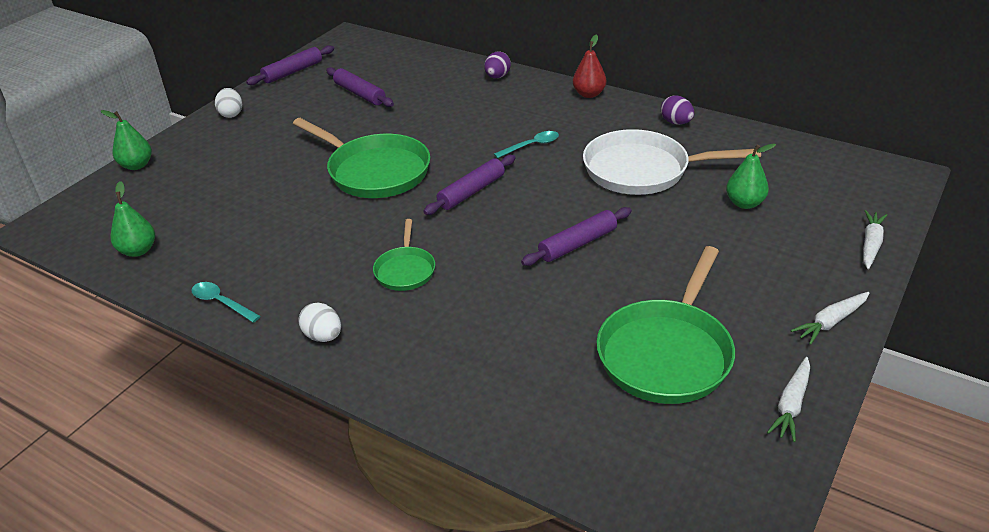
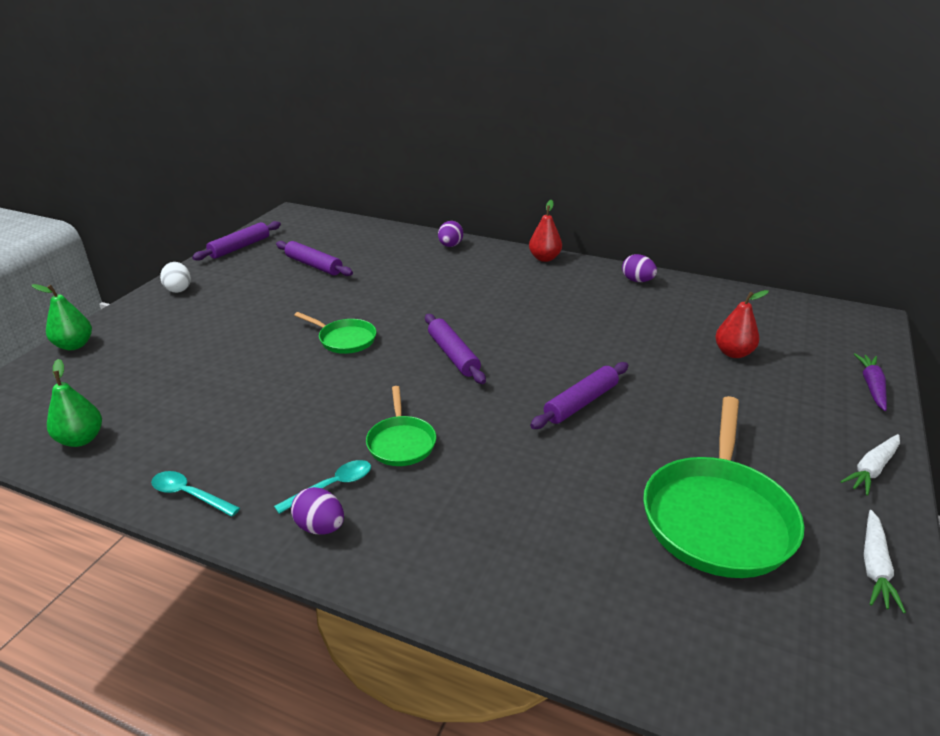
camera: 10 degrees left, 5 degrees down
(323, 336) = (320, 527): white egg -> purple egg
(374, 171) = (344, 339): green pan -> green pan, size x0.53
(471, 192) = (453, 355): purple rolling pin -> purple rolling pin turned 60 degrees counterclockwise
(531, 146) = (503, 307): turquoise spoon -> turquoise spoon (332, 486)
(642, 170) = (621, 326): white pan -> none
(744, 203) = (733, 353): green pear -> red pear
(870, 244) = (871, 386): white carrot -> purple carrot

